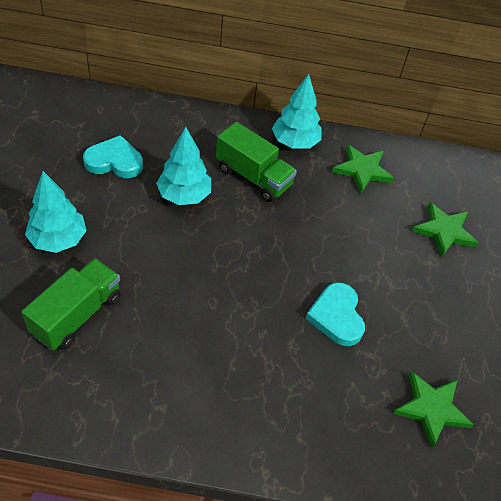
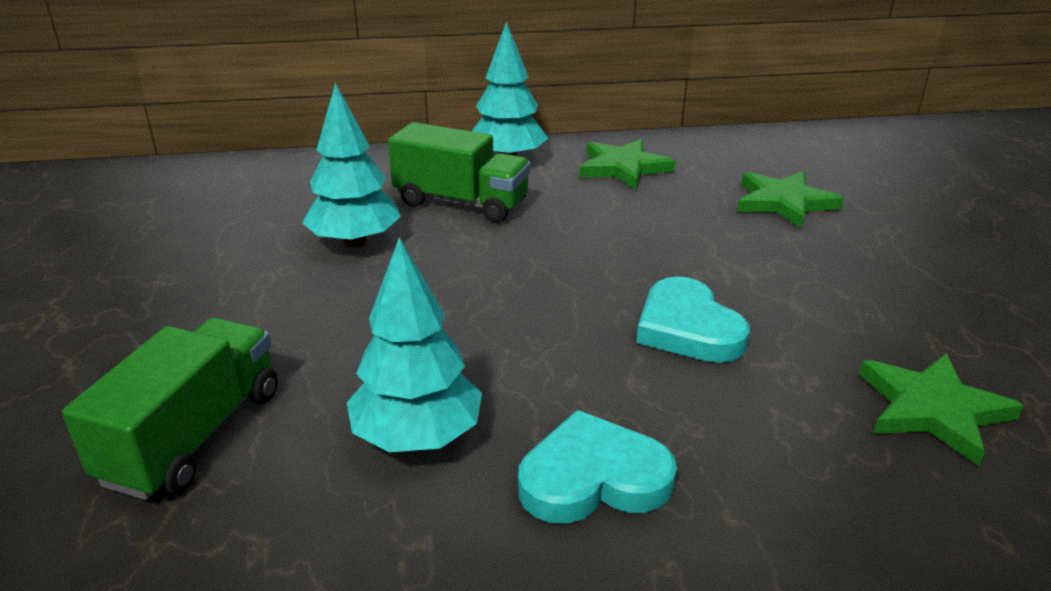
camera: 10 degrees left, 20 degrees down
(58, 240) = (134, 338): turquoise tree -> turquoise tree (417, 437)
(114, 161) = (220, 227): turquoise heart -> turquoise heart (593, 478)

